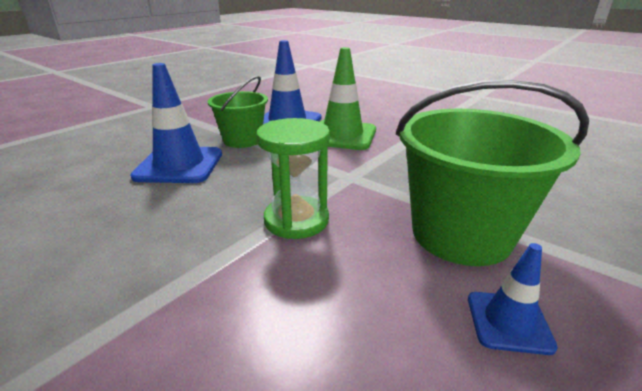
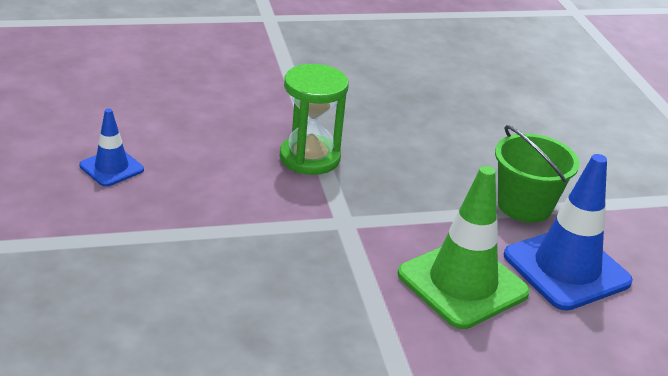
camera: 125 degrees right, 5 degrees up
(179, 165) = (487, 148): blue traffic cone -> none
(461, 234) = (186, 212): green bucket -> none

